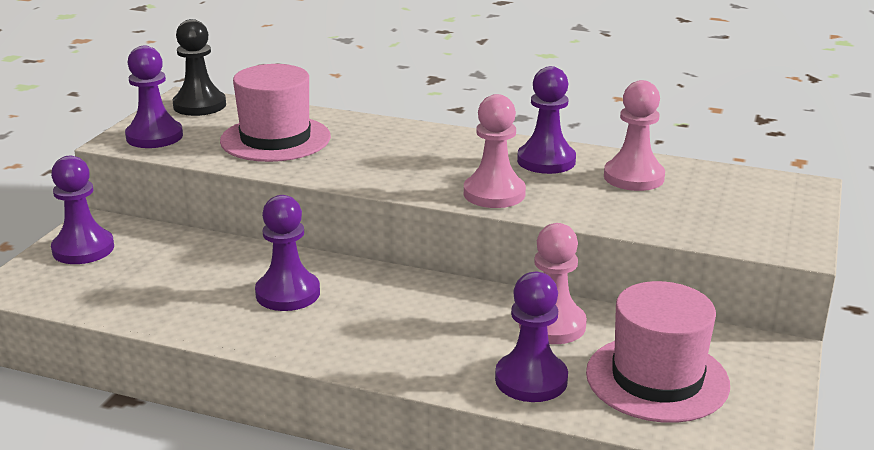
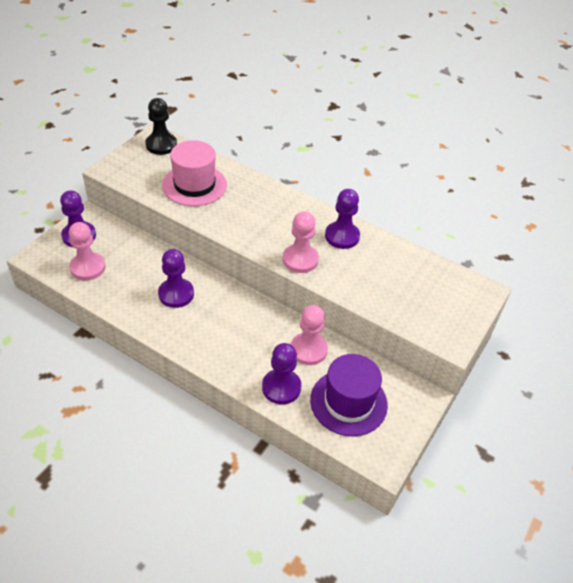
camera: 10 degrees right, 20 degrees up
(154, 136) = (128, 169): purple pawn -> none
(633, 177) = (387, 262): pink pawn -> pink pawn (88, 267)
(657, 378) = (348, 402): pink hat -> purple hat

